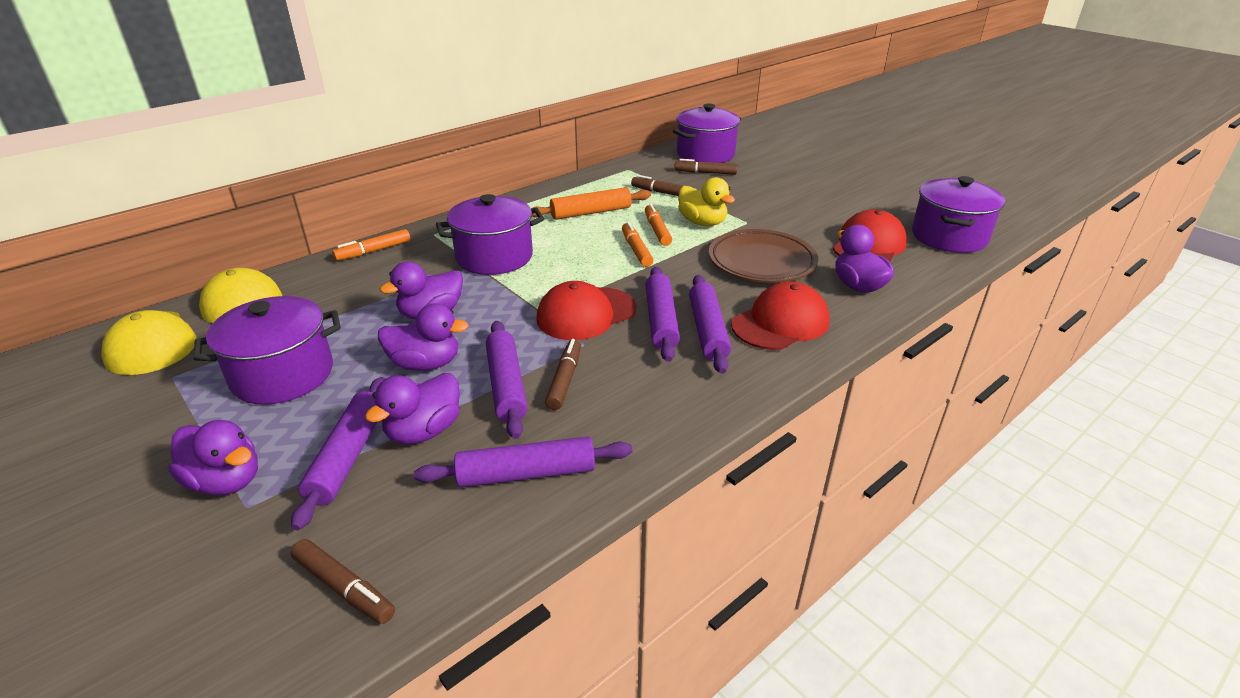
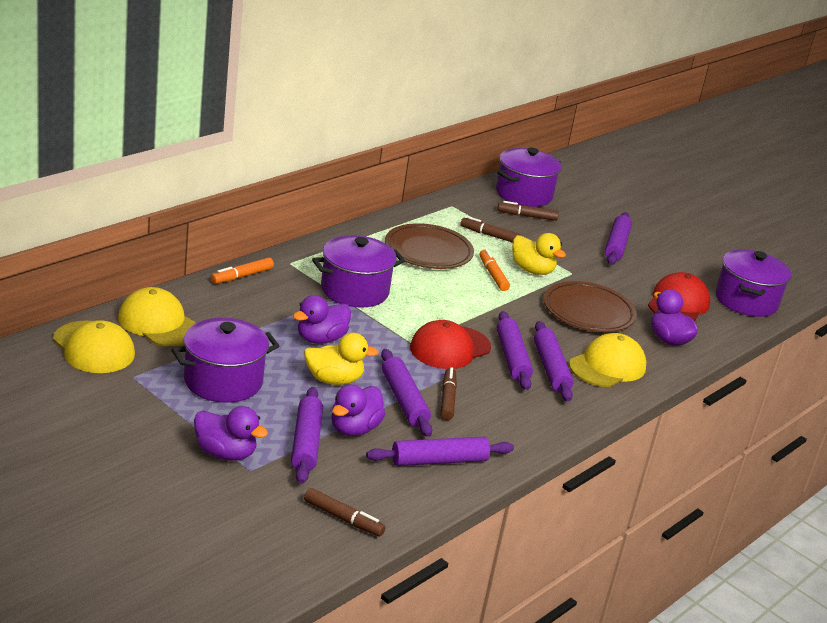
camera: 10 degrees left, 5 degrees down
(425, 364) = (334, 380): purple duck -> yellow duck
(591, 212) = (428, 251): orange rolling pin -> brown plate
(636, 250) = (478, 293): orange marker -> none
(780, 323) = (607, 366): red cap -> yellow cap
(799, 192) = (616, 245): none -> purple rolling pin

